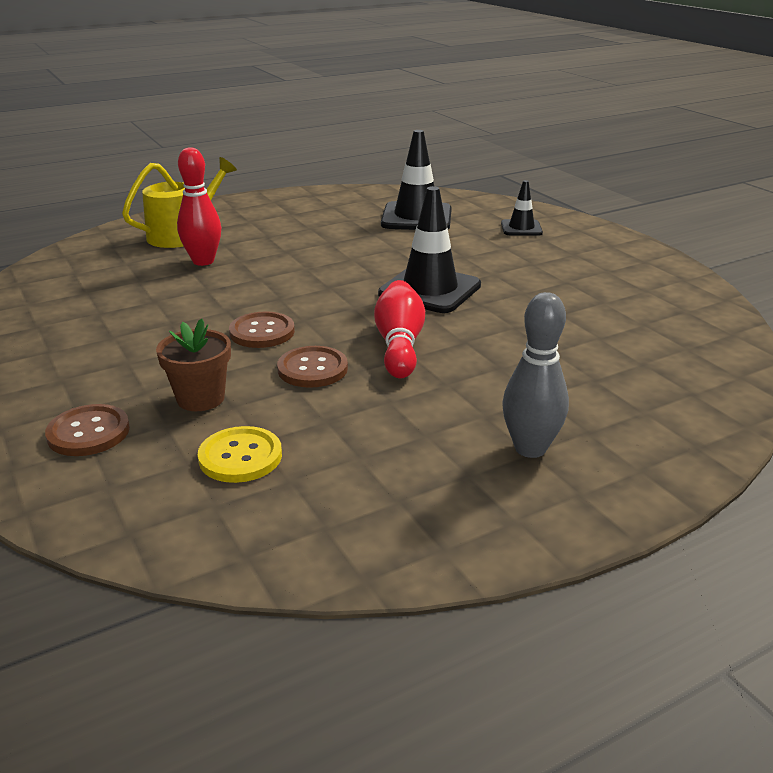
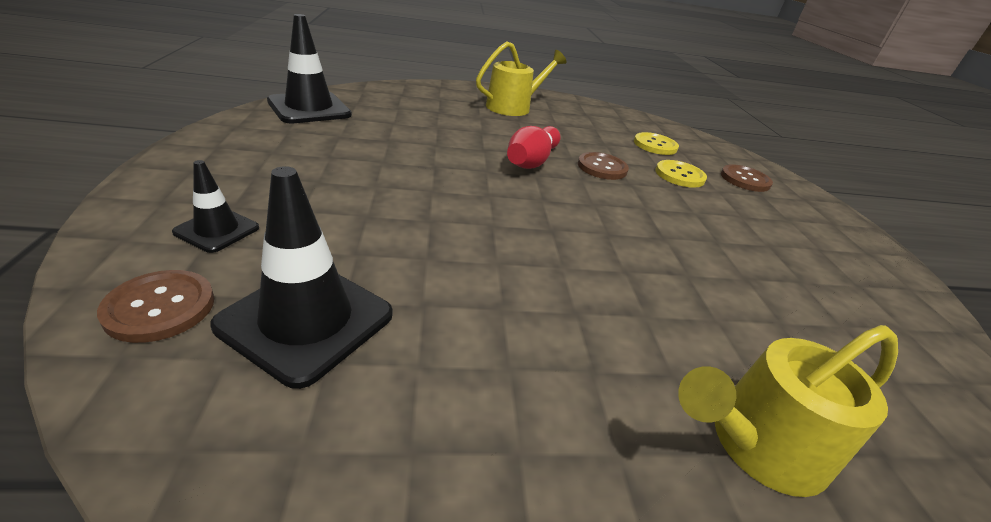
camera: 160 degrees left, 5 degrees up
(201, 398) = (679, 175): brown flower pot -> yellow button
(203, 261) = (700, 334): red bowling pin -> none
(262, 332) = (633, 204): brown button -> brown button (160, 307)
(430, 290) = (458, 191): black traffic cone -> black traffic cone (309, 108)
(530, 448) = (513, 107): grey bowling pin -> yellow watering can

